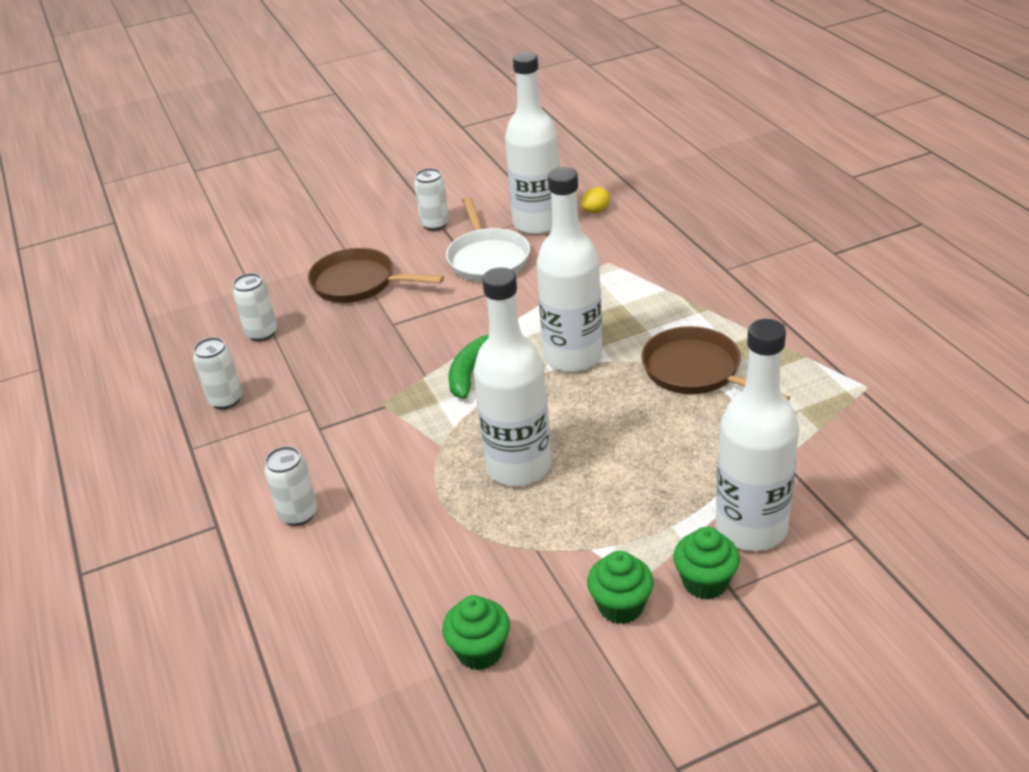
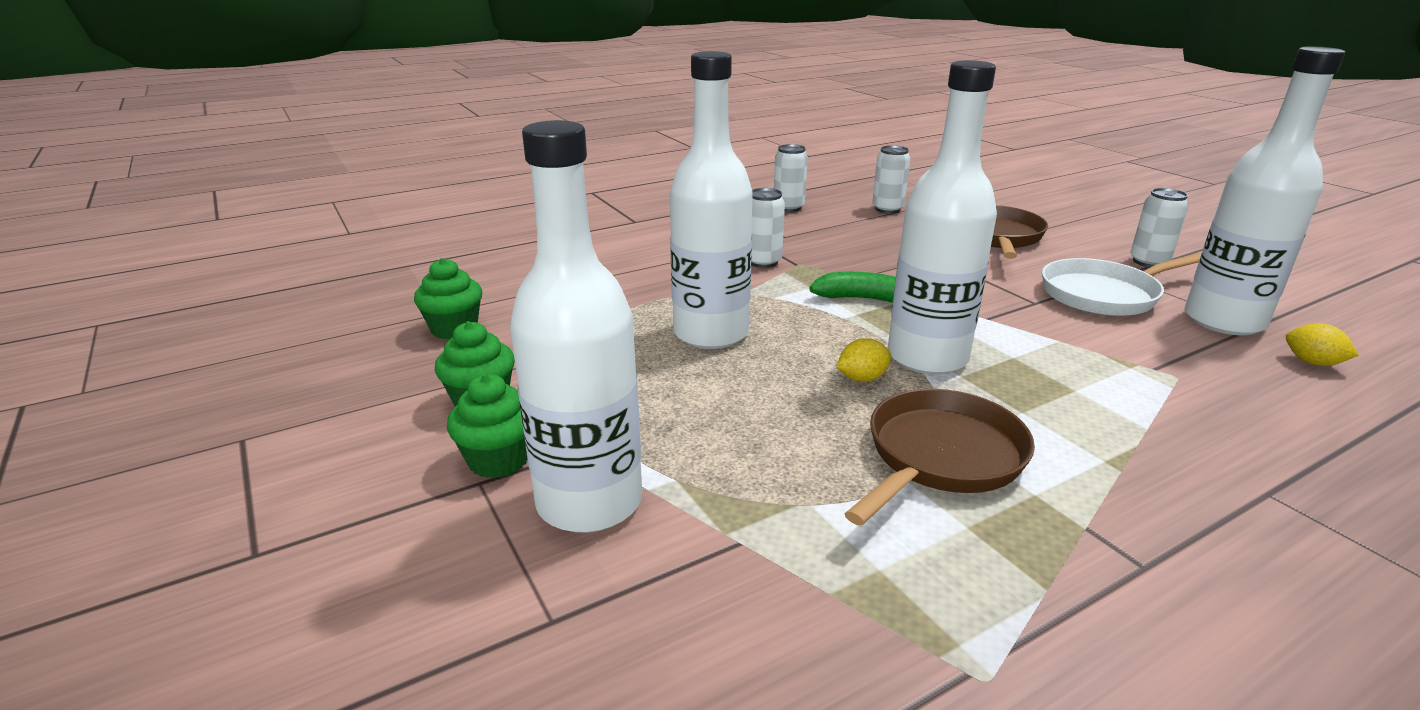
camera: 80 degrees right, 10 degrees down
(298, 514) = (645, 245): white can -> white can (763, 262)
(600, 391) = (862, 378): none -> yellow lemon

